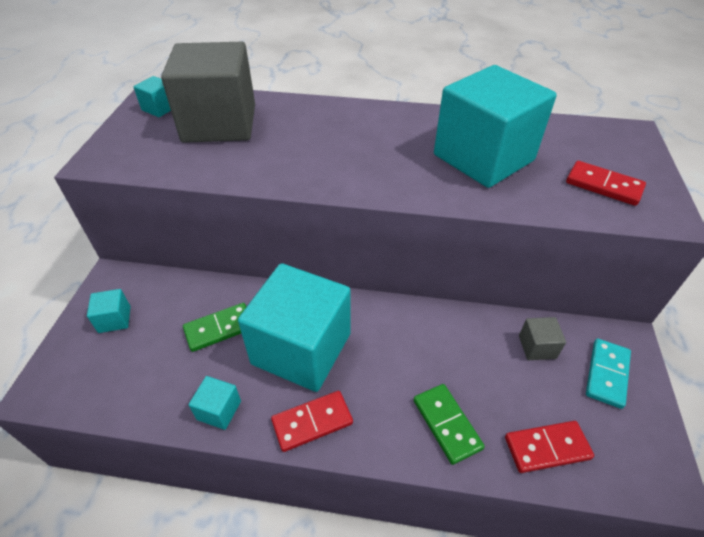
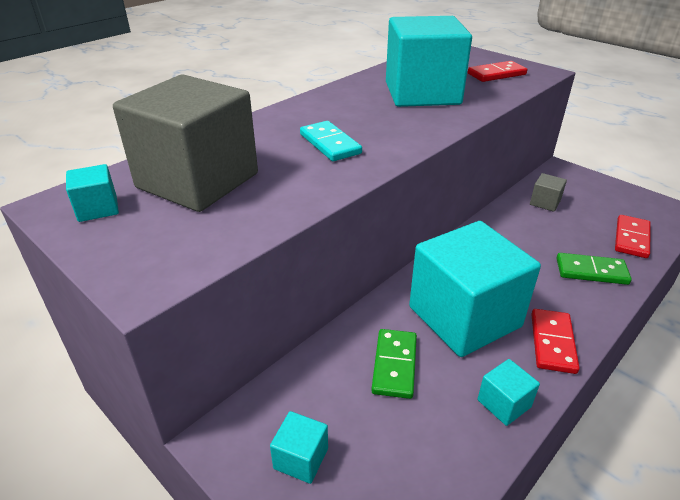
camera: 55 degrees left, 10 degrees down
(606, 374) = (584, 189): turquoise domino -> turquoise domino (330, 144)

